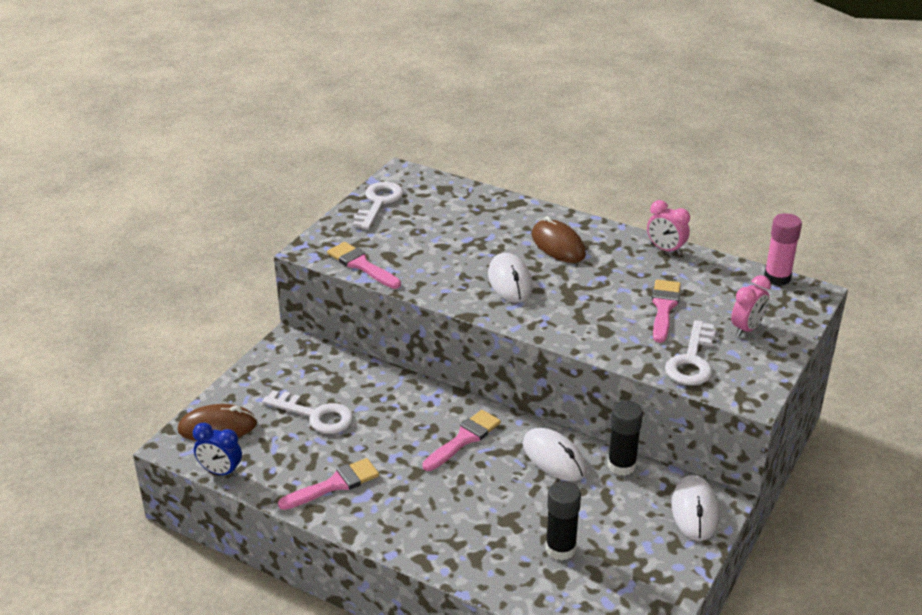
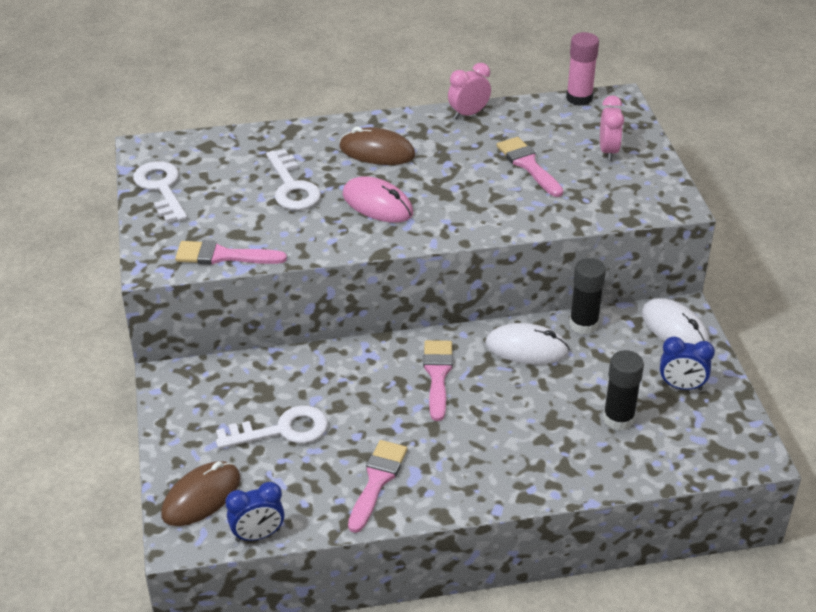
camera: 40 degrees left, 5 degrees up
(510, 281) = (377, 204): white mouse -> pink mouse
(643, 556) = (681, 386): none -> blue clock
(665, 249) = (468, 114): pink clock -> pink clock turned 150 degrees clockwise
(692, 360) = (601, 198): white key -> white key (292, 187)

